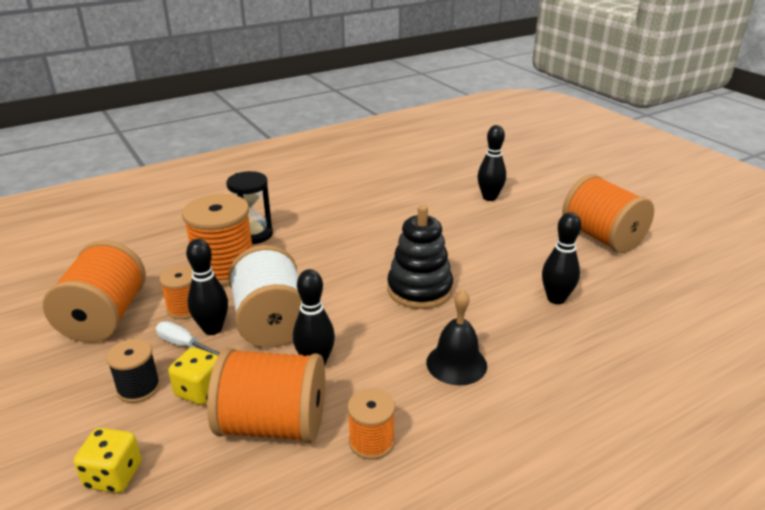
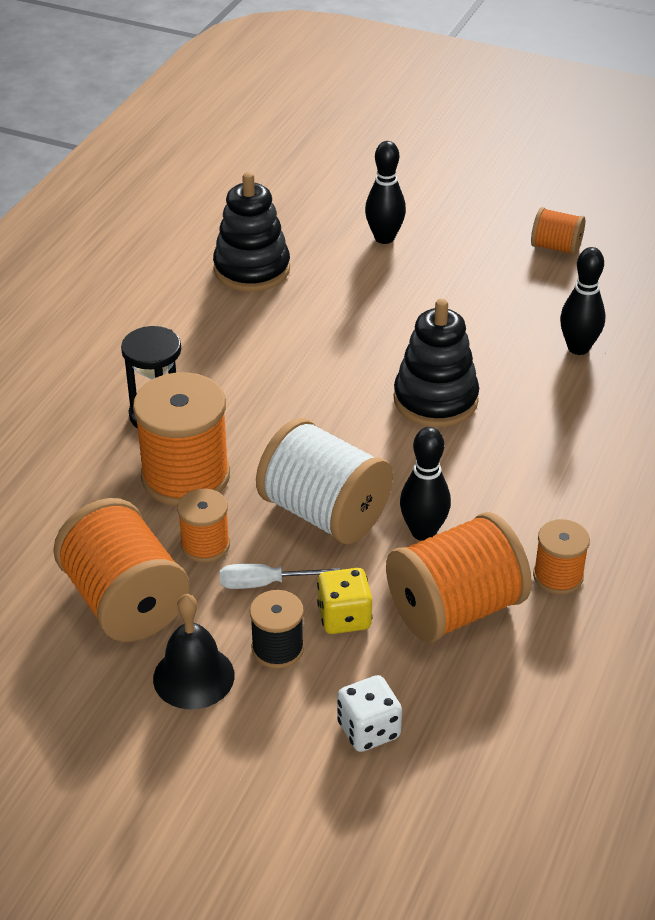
camera: 35 degrees left, 10 degrees up
(114, 475) = (368, 730): yellow dice -> white dice
(212, 329) = (269, 551): black bowling pin -> none
(393, 188) = (252, 269): none -> black stacking toy
(456, 363) = (554, 465): black bell -> black bell (193, 677)
(601, 237) = (556, 247): orange spool -> orange spool, size x0.53

